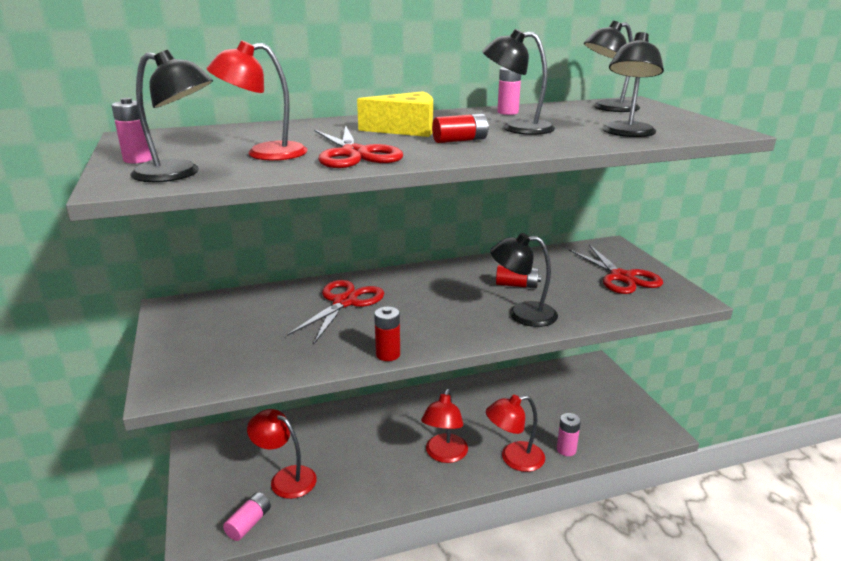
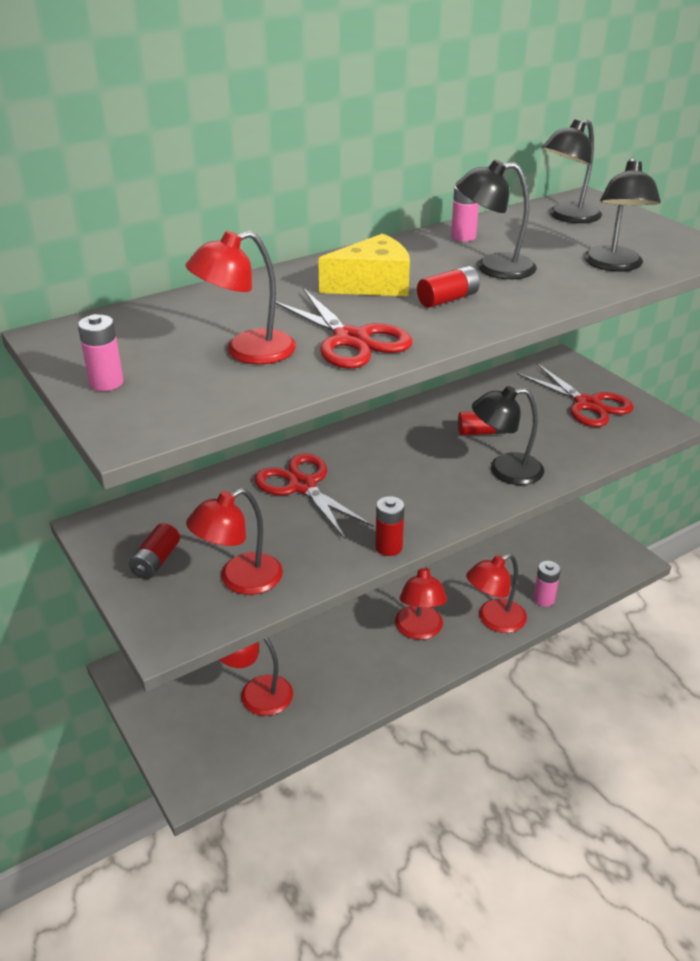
camera: 15 degrees left, 10 degrees up
(178, 174) = (181, 403): black lamp -> none
(196, 336) = (156, 561): none -> red battery
(249, 523) = (240, 752): pink battery -> none
(250, 359) = (240, 580): none -> red lamp
(344, 302) = (302, 486): red scissors -> red scissors turned 45 degrees counterclockwise

